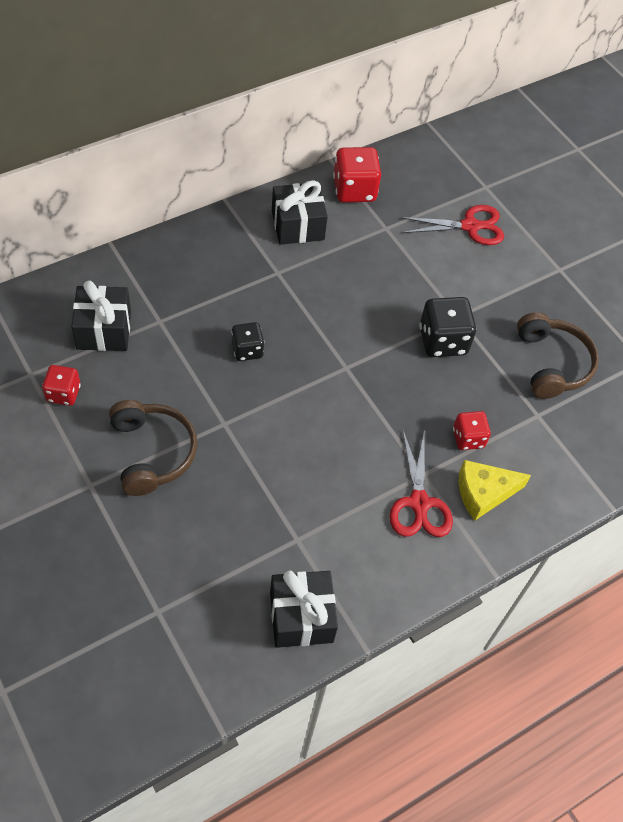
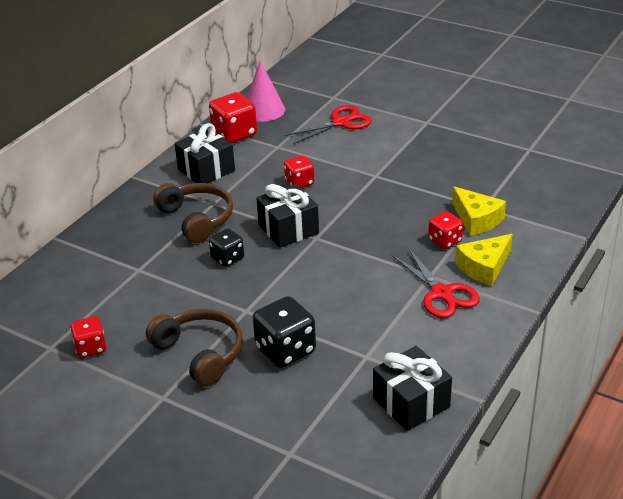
camera: 20 degrees left, 20 degrees down
(104, 330) = (94, 293): black gift -> black gift (288, 229)
(376, 287) = (299, 182): none -> red dice
(404, 171) = (263, 110): none -> pink cone
(443, 341) = (377, 193): black dice -> black dice (285, 350)
(519, 428) = (476, 220): none -> yellow cheese
(552, 363) = (468, 175): brown headphones -> brown headphones (197, 219)

